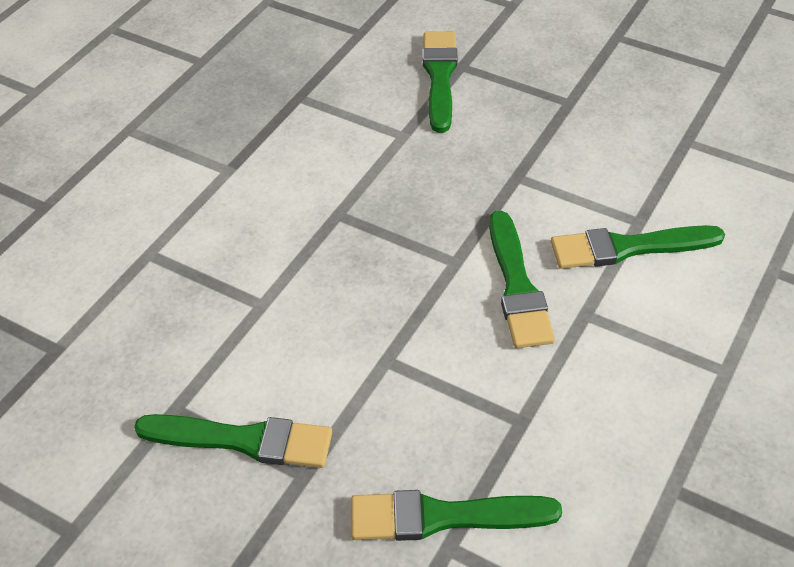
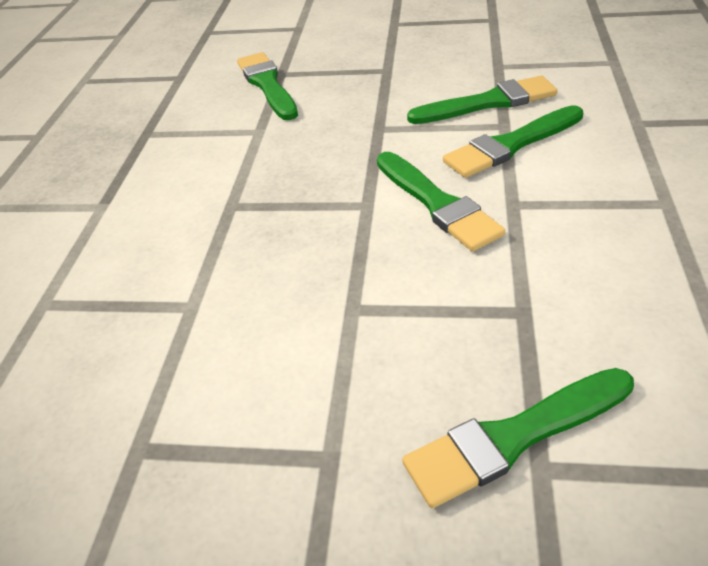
camera: 20 degrees left, 5 degrees down
(243, 440) = (239, 450): green brush -> green brush (488, 103)

